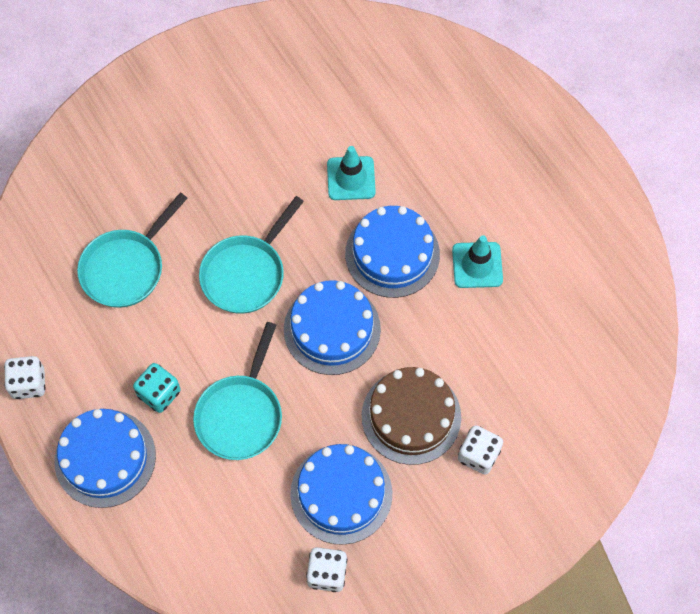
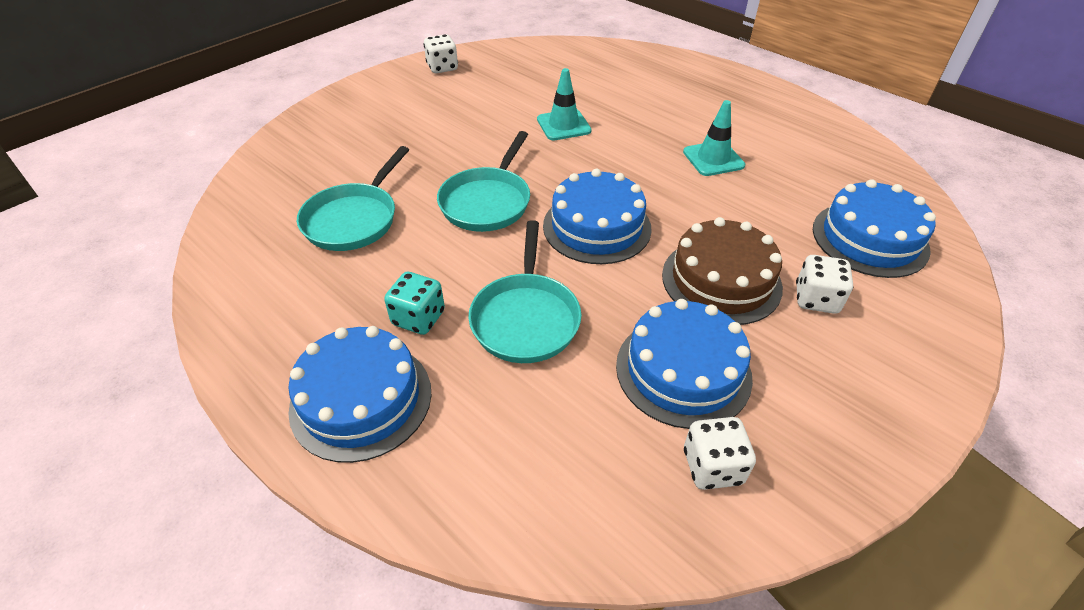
camera: 15 degrees left, 20 degrees down
(29, 383) = (246, 341): white dice -> white dice (442, 67)
(392, 254) = (628, 165): blue cake -> blue cake (869, 239)

